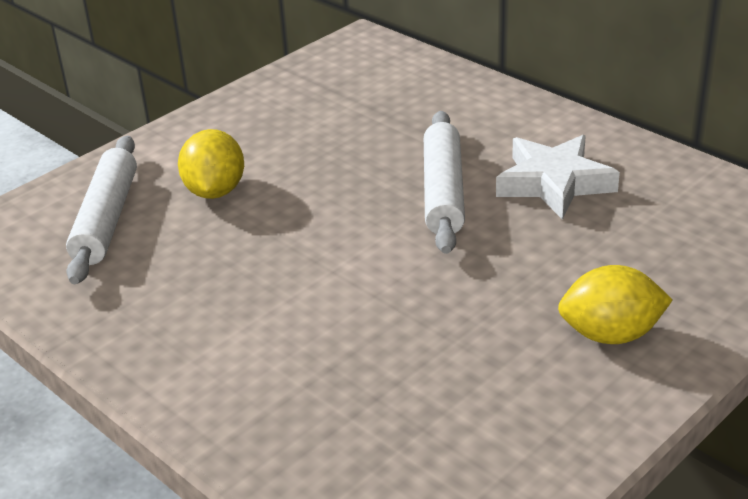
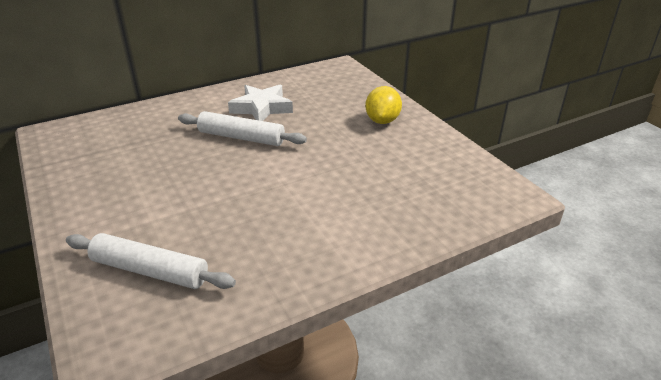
camera: 75 degrees left, 0 degrees up
(215, 191) = (163, 215): yellow lemon -> none

